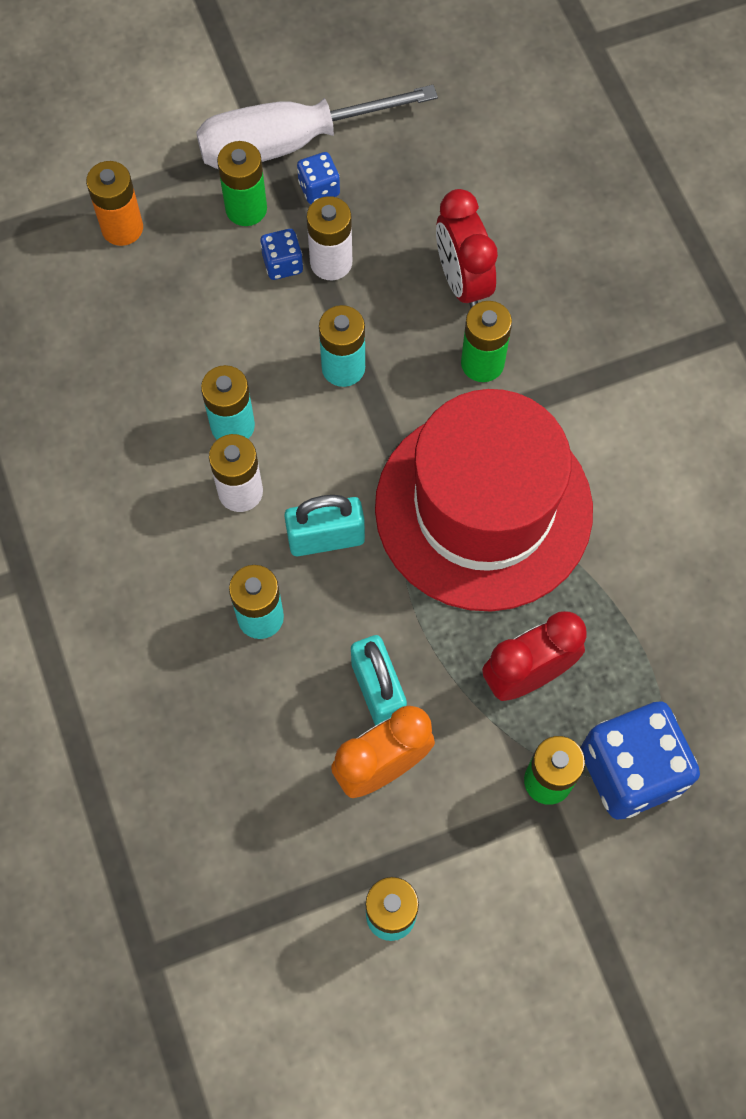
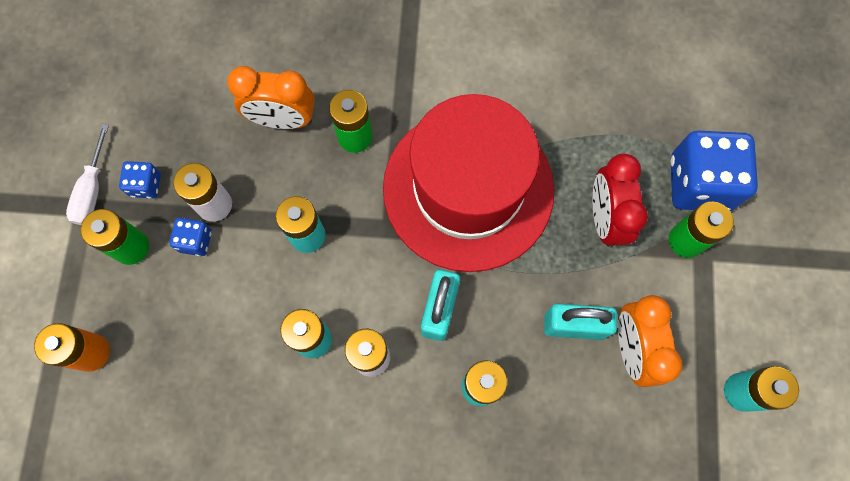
camera: 65 degrees left, 5 degrees up
(289, 143) = (92, 189): white screwdriver -> white screwdriver, size x0.51
(462, 282) = (282, 120): red clock -> orange clock

